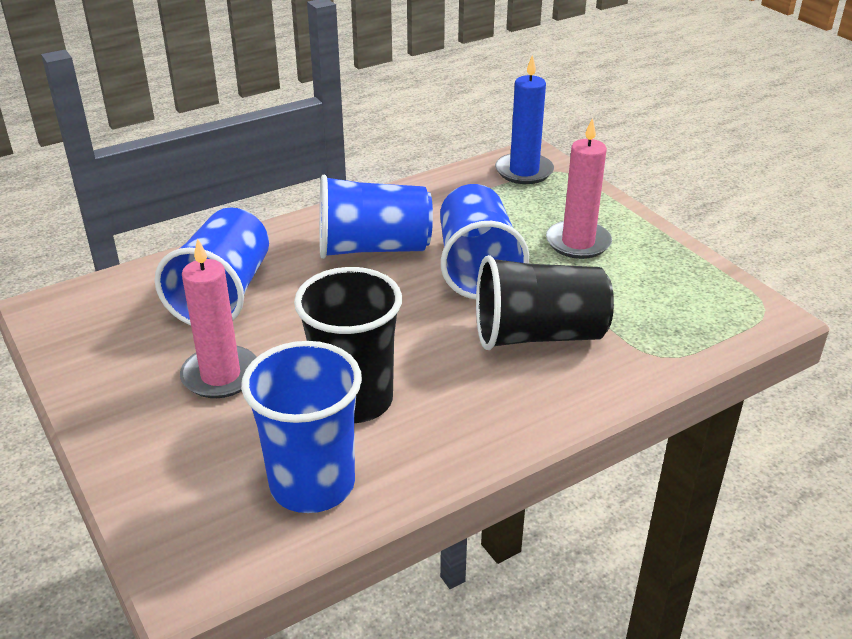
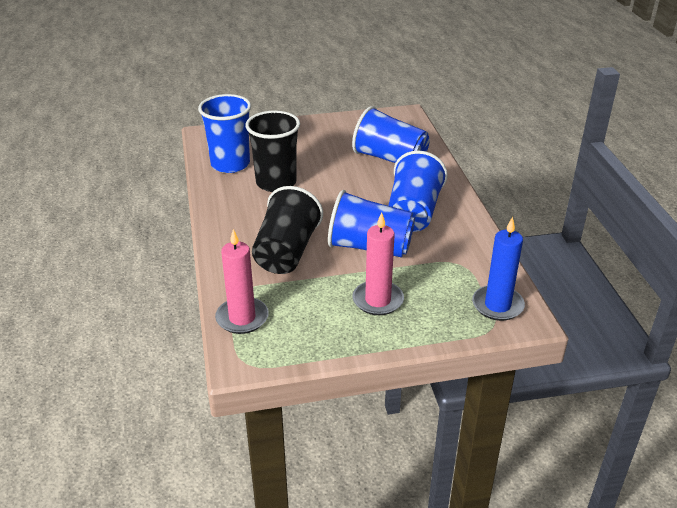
camera: 110 degrees right, 0 degrees up
(220, 375) = (320, 151): pink candle -> pink candle (242, 318)

